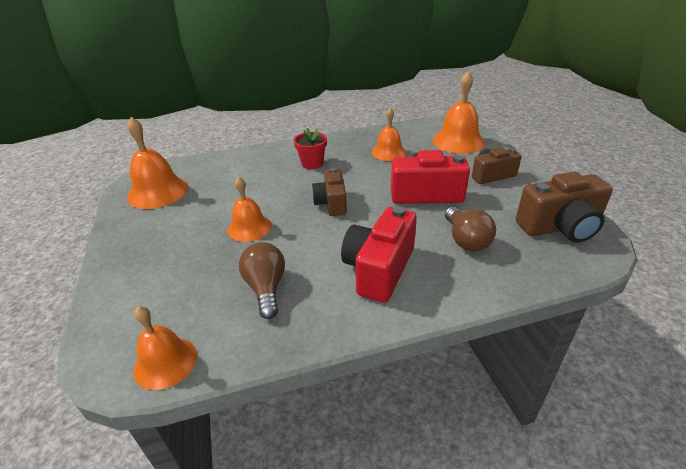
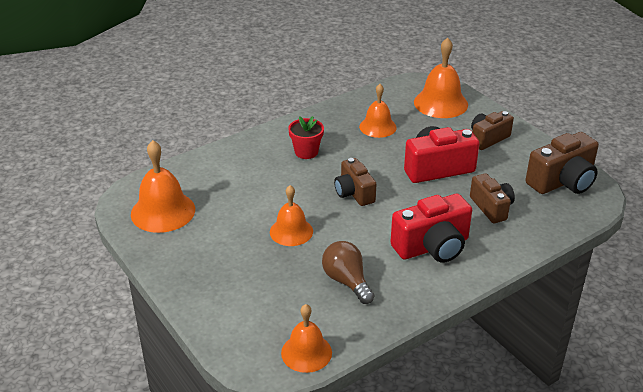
camera: 20 degrees left, 0 degrees up
(379, 269) = (432, 246): red camera -> red camera turned 120 degrees counterclockwise
(466, 240) = (491, 207): brown light bulb -> brown camera

